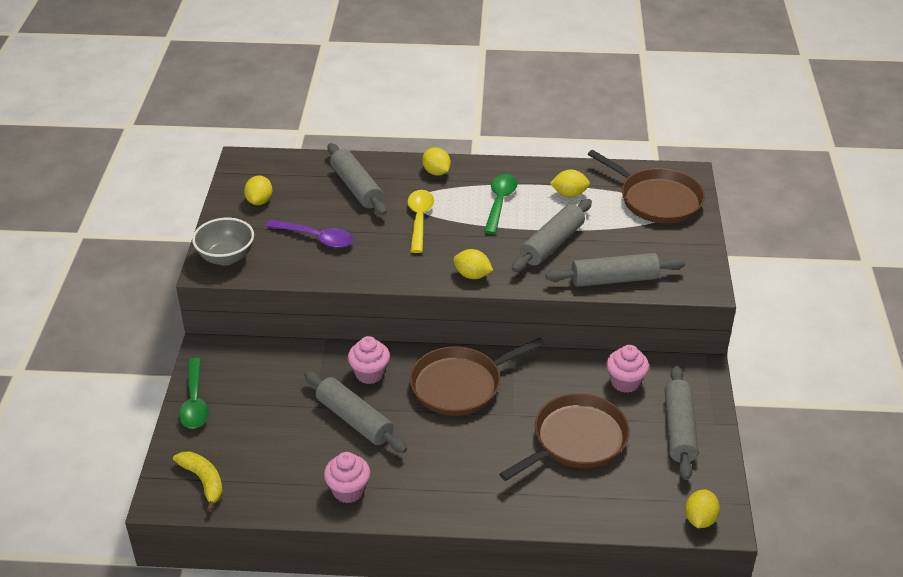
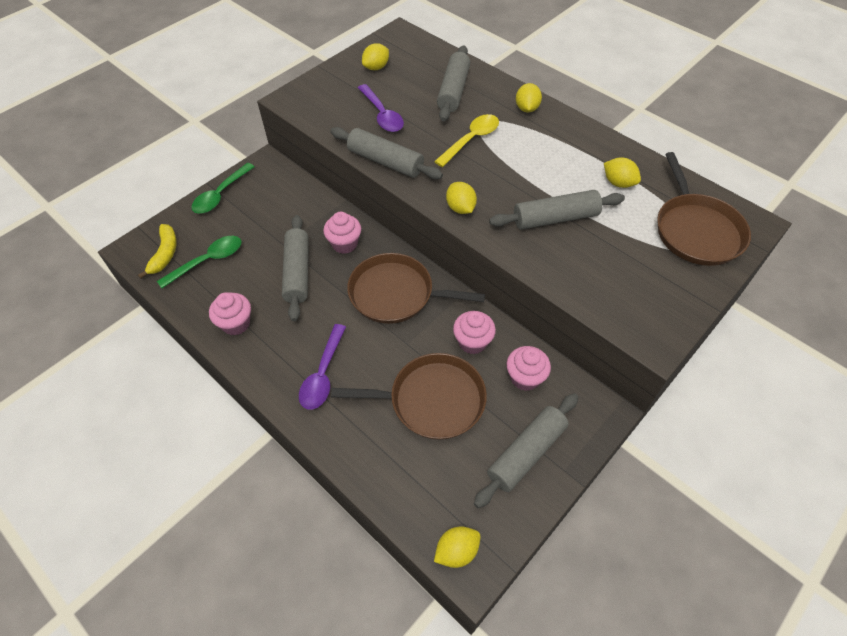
camera: 40 degrees right, 15 degrees up
(226, 257) = (308, 97): grey bowl -> none
(471, 478) = (323, 374): none -> purple spoon
(500, 202) = (550, 159): green spoon -> green spoon (208, 261)
(561, 382) = (472, 342): none -> pink cupcake
(614, 279) = (575, 282): grey rolling pin -> grey rolling pin (385, 162)

